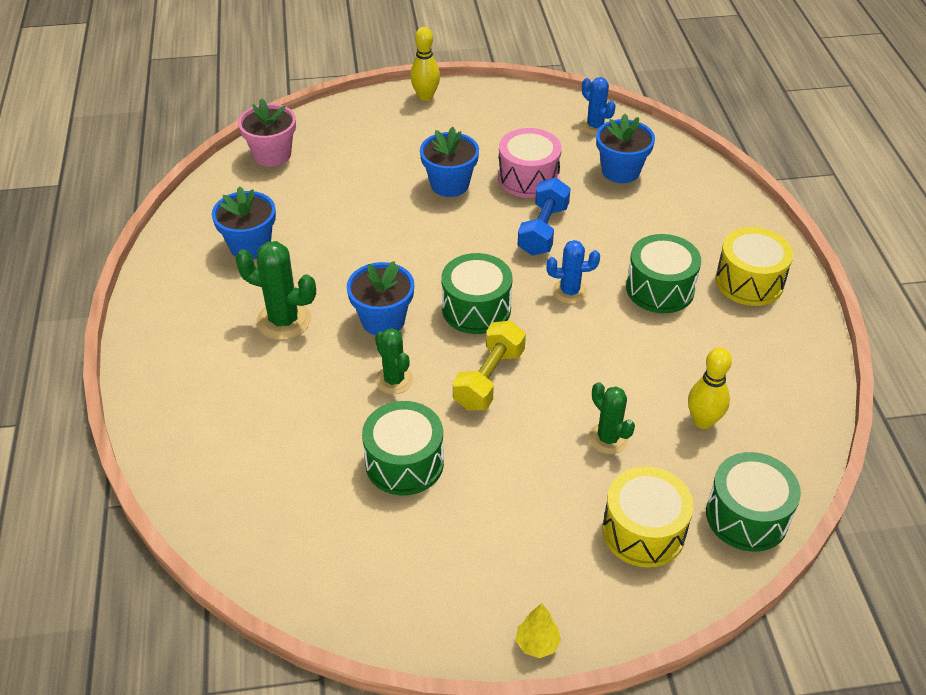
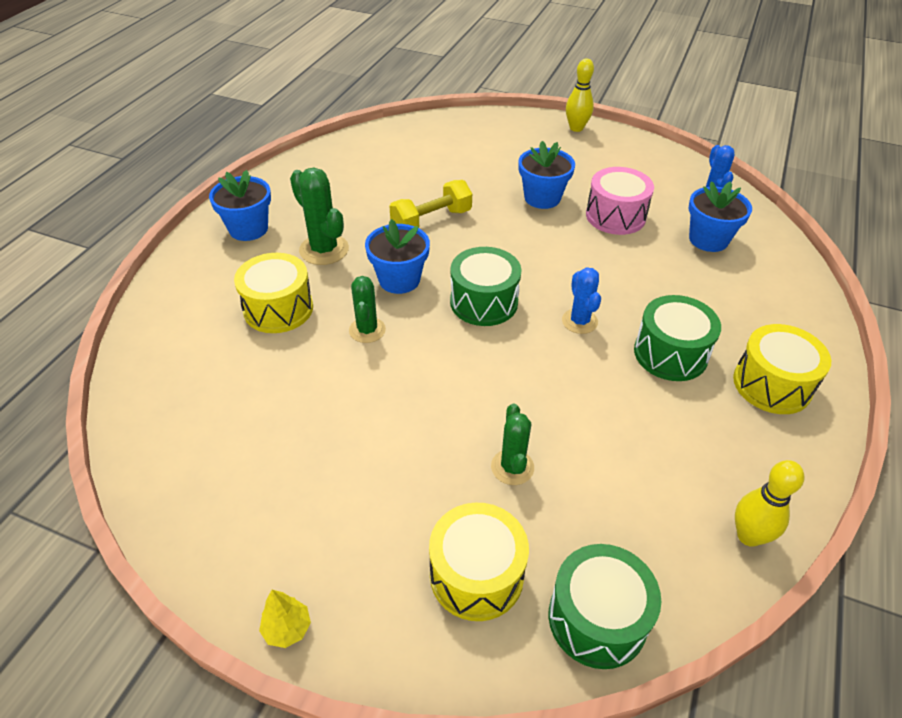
camera: 30 degrees right, 0 degrees up
(250, 246) = (348, 187): blue flower pot -> blue flower pot (248, 229)
(272, 155) = (420, 131): pink flower pot -> none
(292, 397) = (278, 308): none -> yellow drum
(404, 463) = (317, 401): green drum -> none
(489, 379) = (446, 364): yellow dumbbell -> yellow dumbbell (431, 220)
(543, 230) = (595, 262): blue dumbbell -> none
(569, 292) = (579, 321): blue cactus -> blue cactus turned 45 degrees clockwise
(703, 421) = (622, 496): yellow bowling pin -> yellow bowling pin (748, 536)

